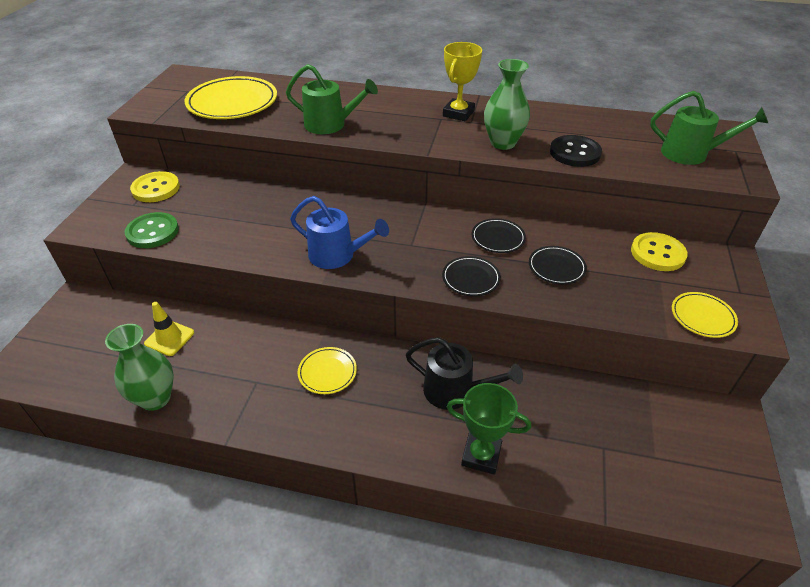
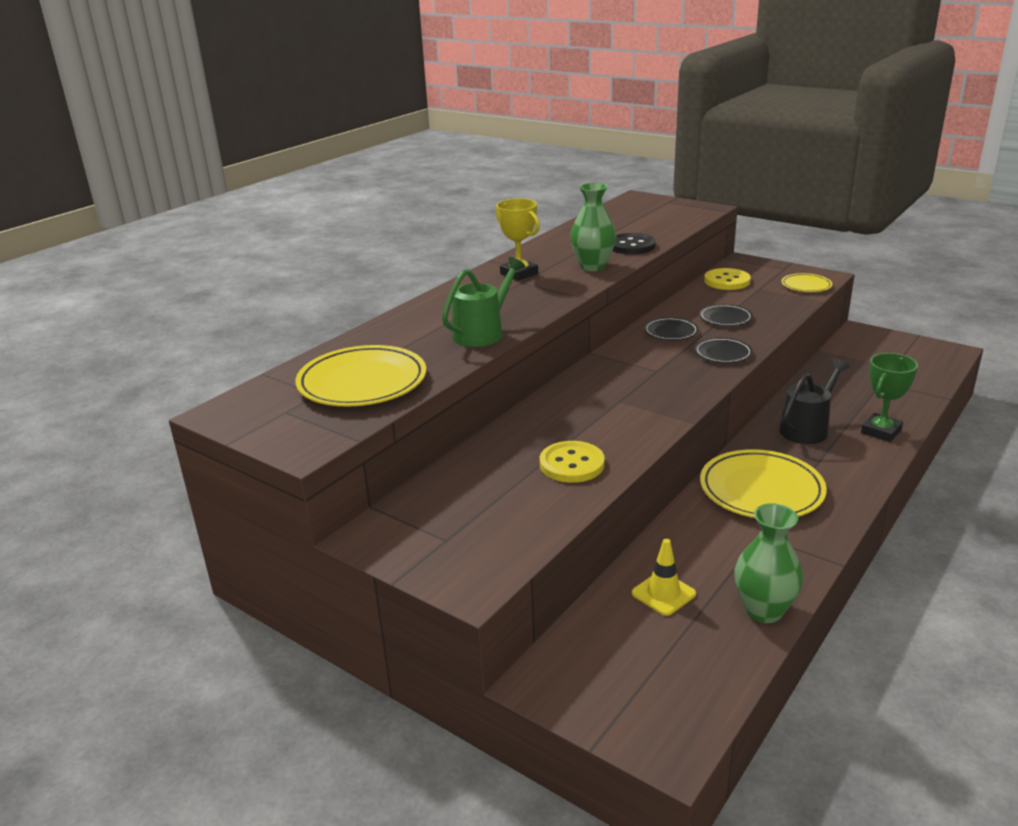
camera: 65 degrees left, 15 degrees down
(153, 232) = (528, 525): green button -> none
(156, 188) = (420, 518): yellow button -> yellow button (571, 464)
(327, 372) = (761, 490): yellow plate -> yellow plate, size x1.91
(338, 256) = (653, 409): blue watering can -> none
(691, 154) = (663, 214): green watering can -> none

